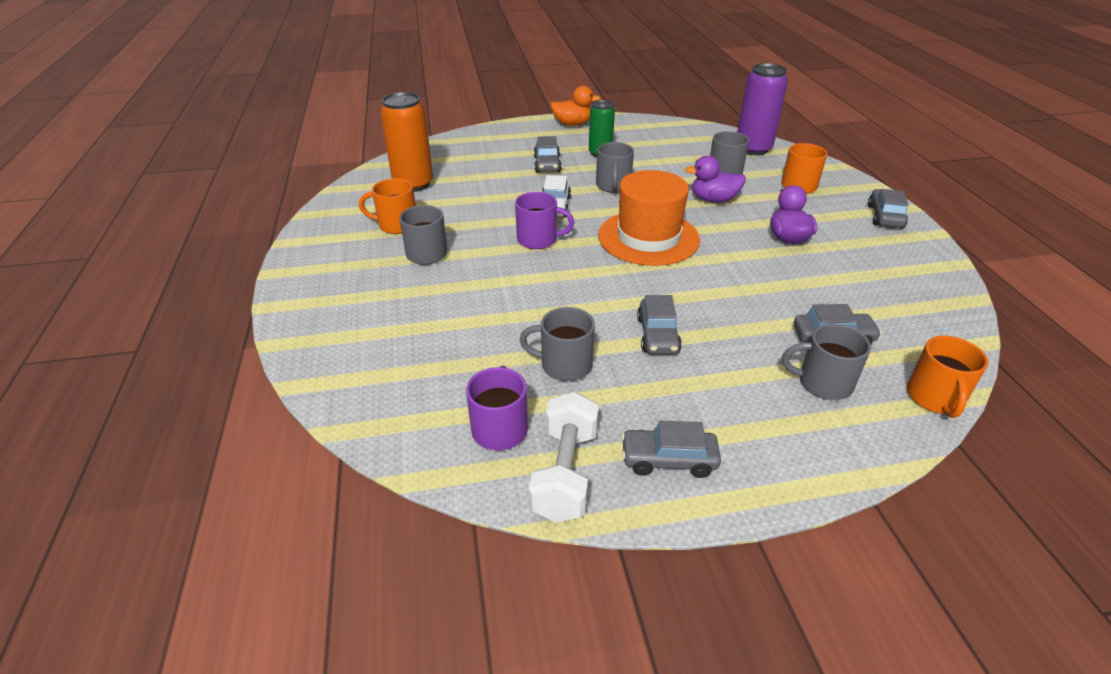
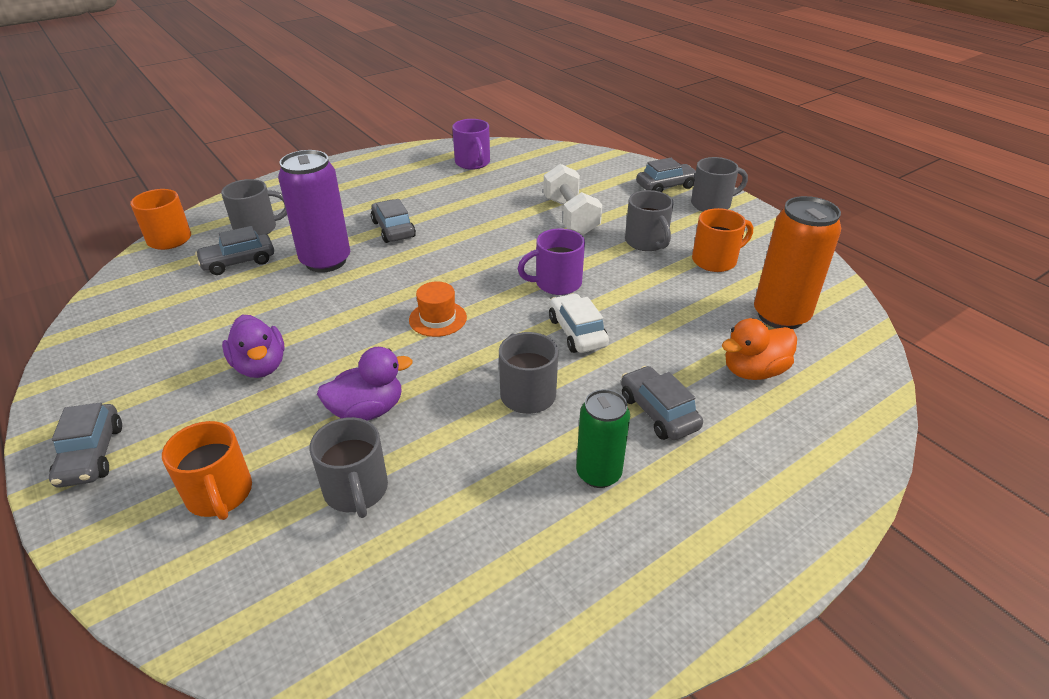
camera: 155 degrees right, 0 degrees up
(564, 365) = (455, 197): grey mug -> grey mug (712, 204)
(565, 473) = (423, 157): white dumbbell -> white dumbbell (570, 216)
(572, 124) = (729, 569): orange duck -> orange duck (753, 371)
(648, 237) = (438, 319): orange hat -> orange hat, size x0.46
(668, 460) = (366, 172): grey car -> grey car (666, 186)
(753, 149) = (298, 609): purple can -> purple can (326, 261)

